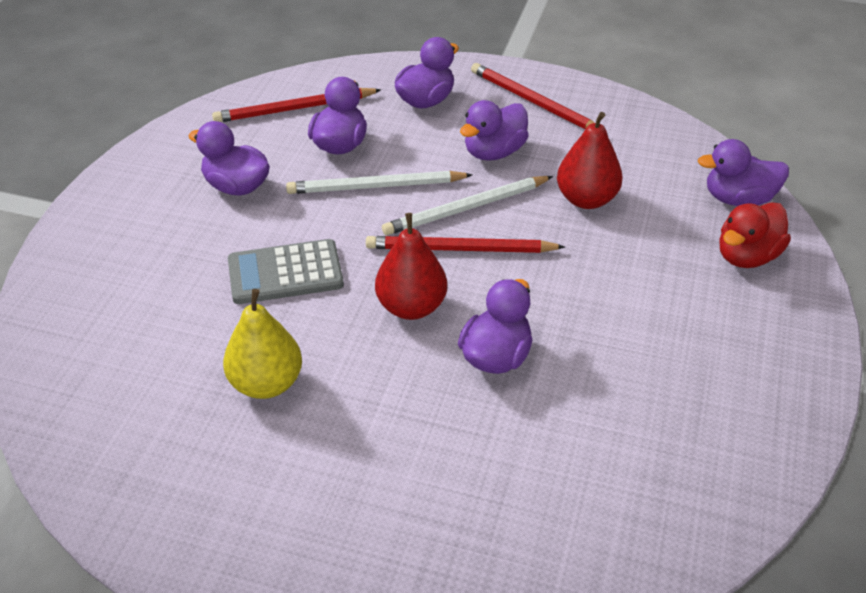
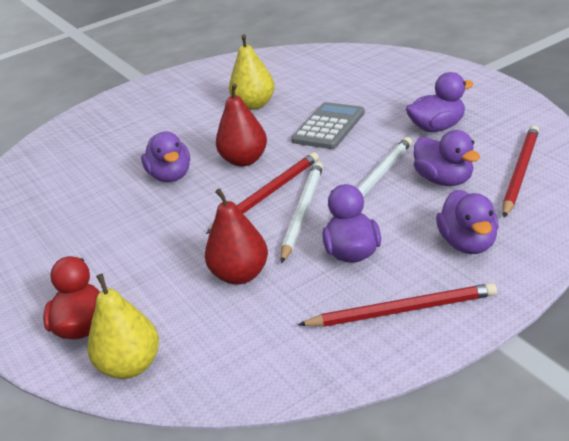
camera: 135 degrees right, 10 degrees down
(738, 199) = (130, 366): purple duck -> yellow pear

